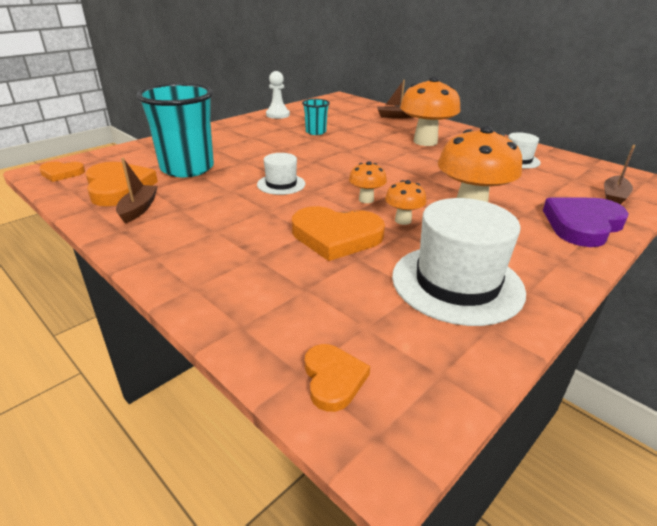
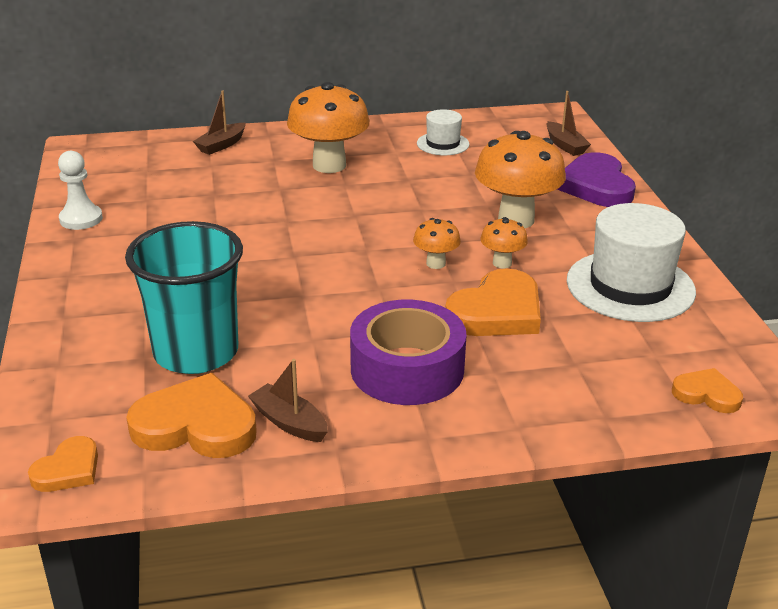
camera: 55 degrees left, 0 degrees up
(228, 226) = (407, 369): none -> purple tape
(281, 184) = (335, 300): white hat -> none
(315, 132) = (196, 217): turquoise cup -> none

